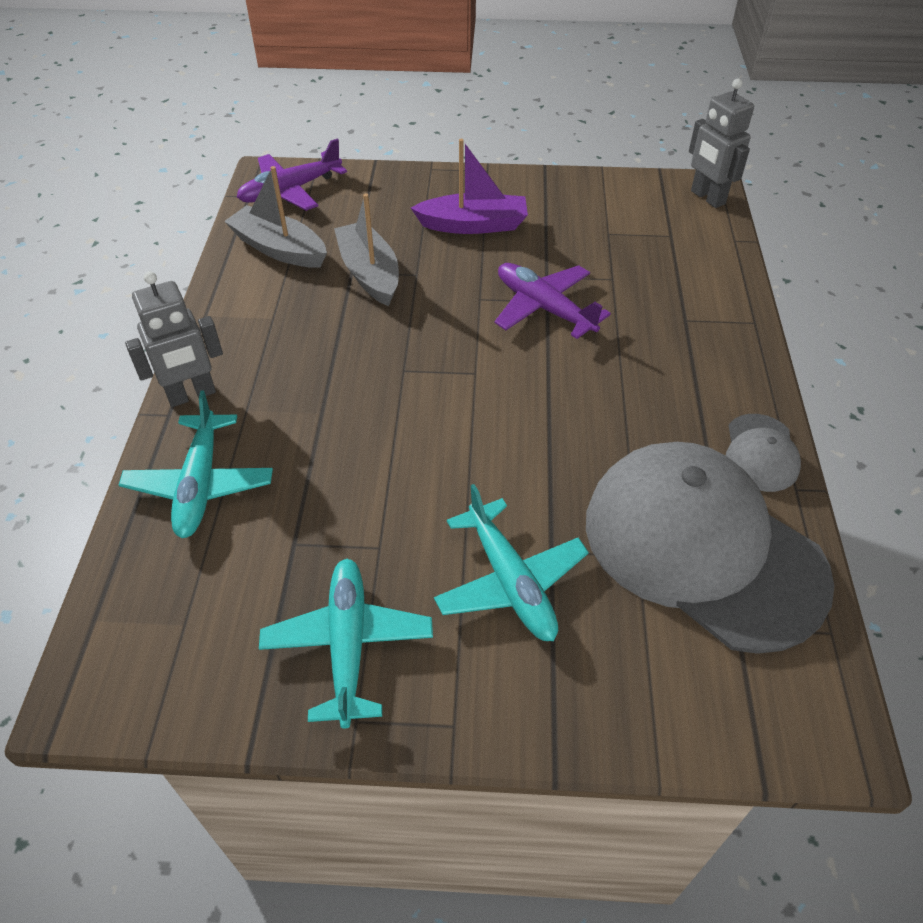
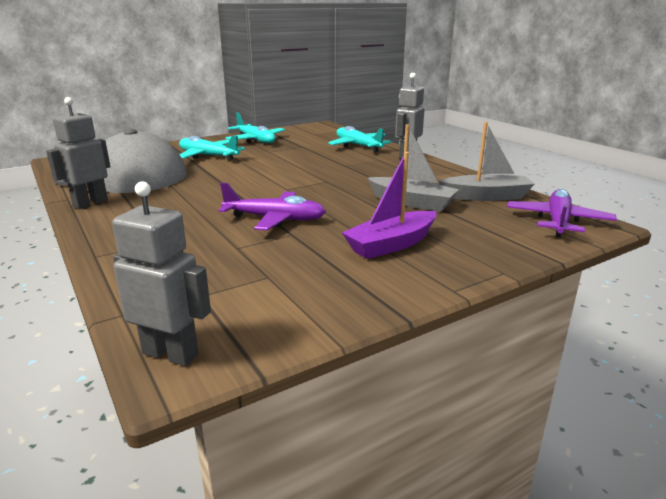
camera: 145 degrees right, 25 degrees down
(761, 453) = (90, 203): grey cap -> grey robot

